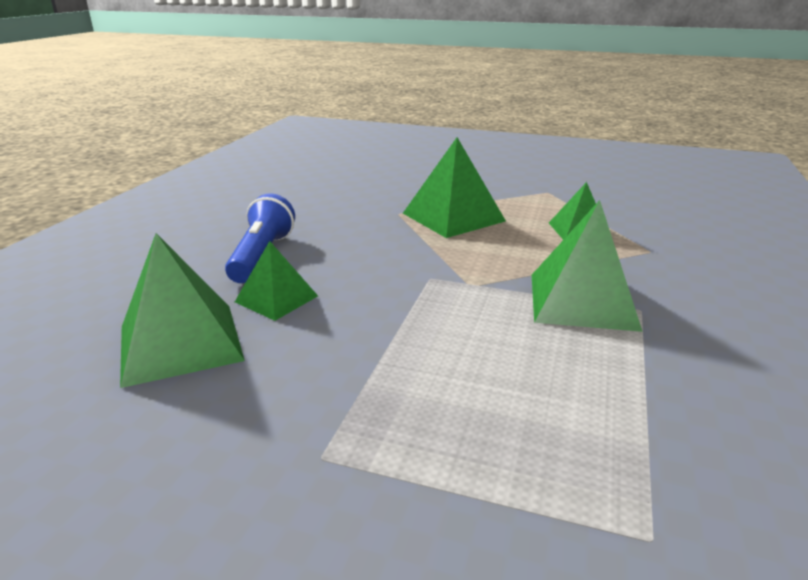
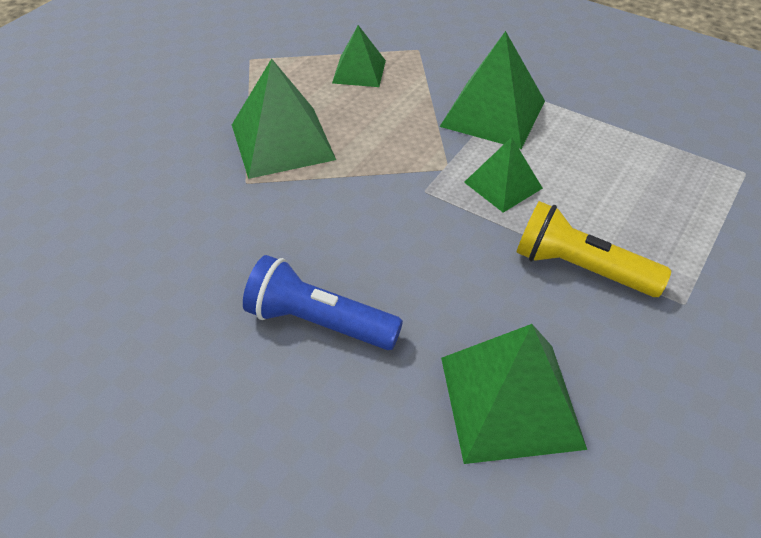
camera: 75 degrees left, 20 degrees up
(276, 299) = (435, 314): green pyramid -> green pyramid (503, 185)
(356, 372) = (580, 268): none -> yellow flashlight

